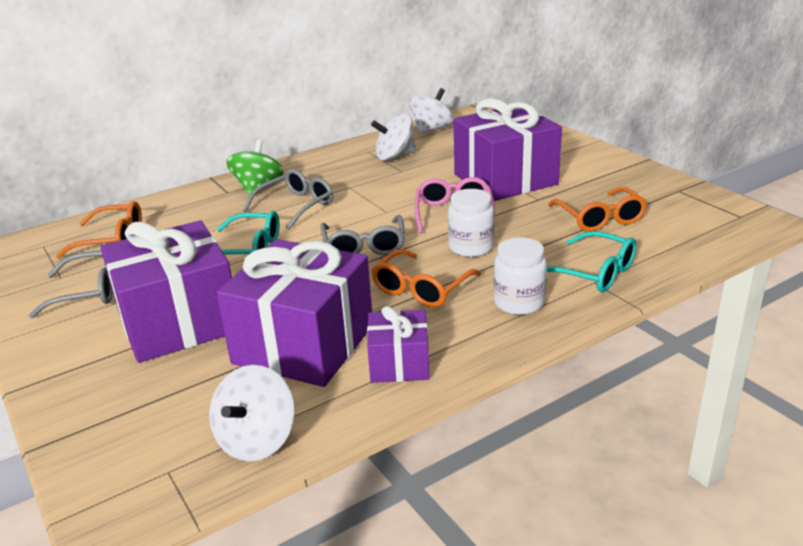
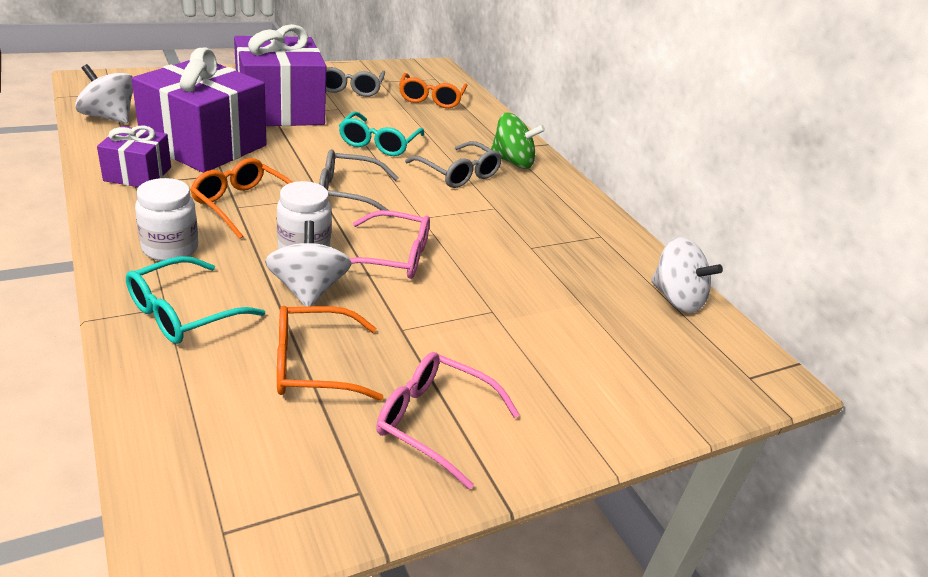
camera: 90 degrees right, 5 degrees up
(395, 156) = (580, 251): white spinning top -> white spinning top (308, 290)
(505, 179) = (476, 318): purple gift -> none
(611, 180) = (434, 422): none -> pink glasses

